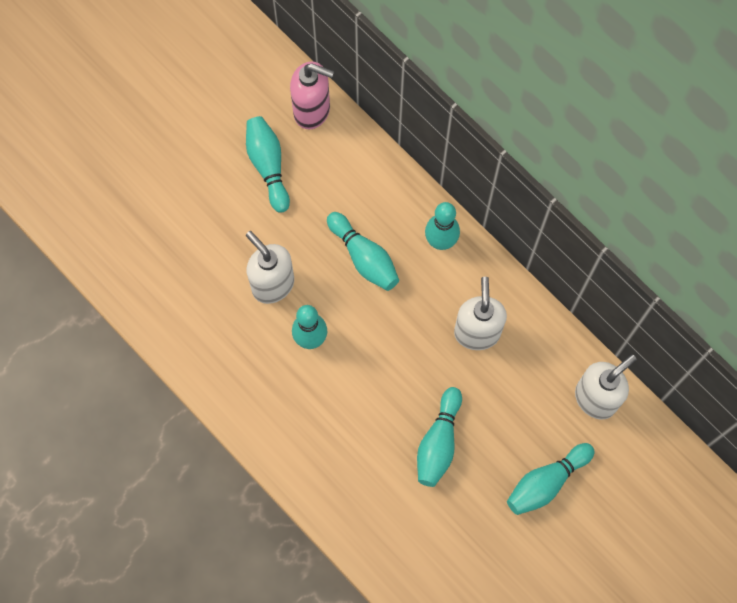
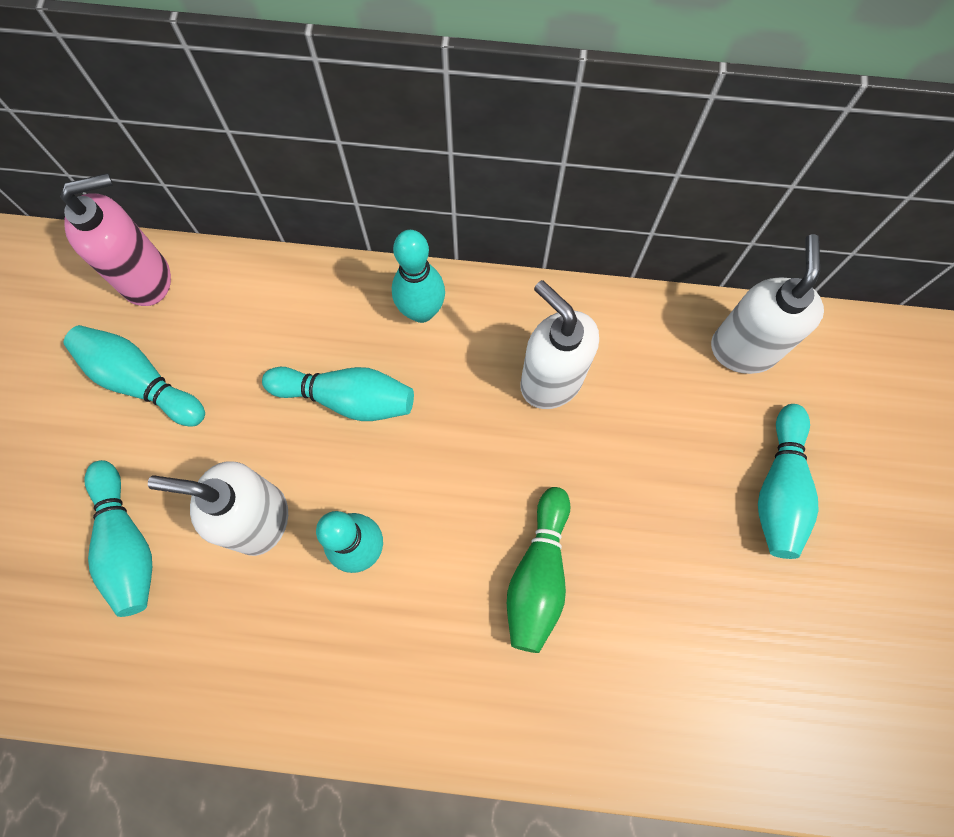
camera: 40 degrees left, 0 degrees up
(386, 422) = (538, 575): none -> green bowling pin
(438, 442) = (620, 546): turquoise bowling pin -> turquoise bowling pin (127, 543)

